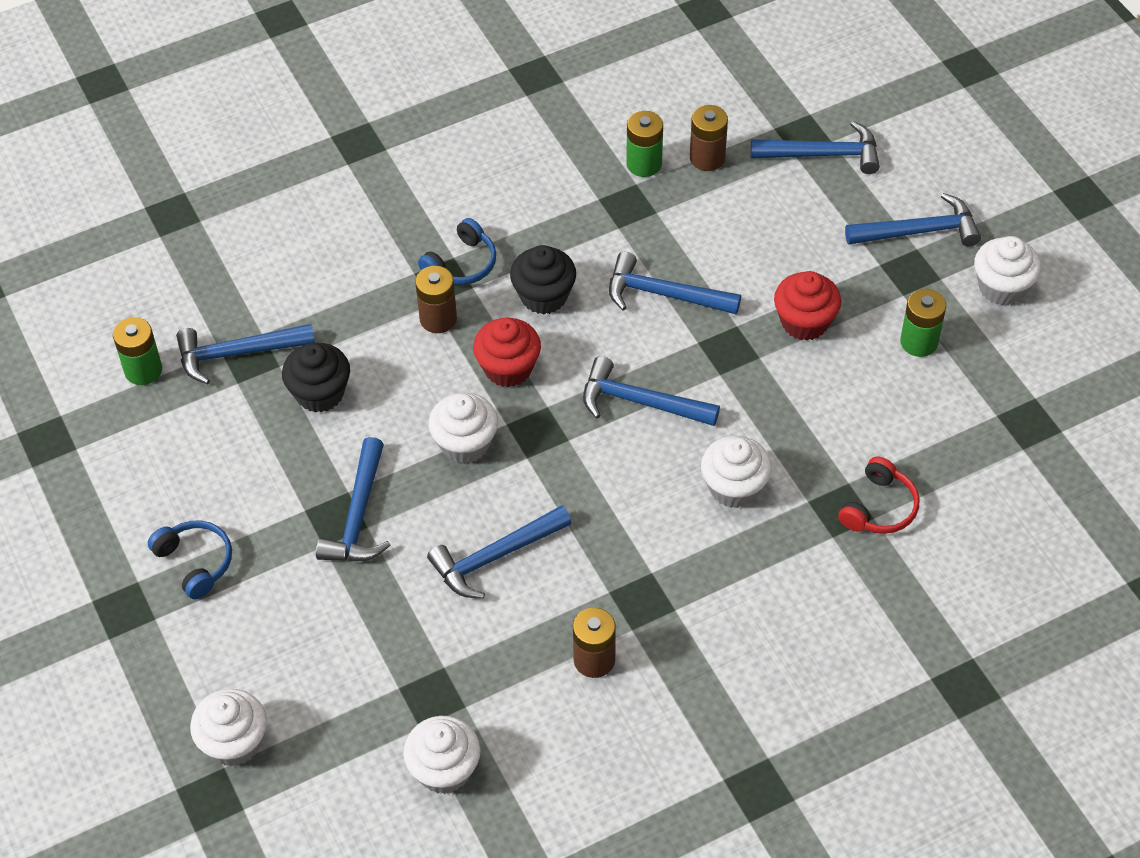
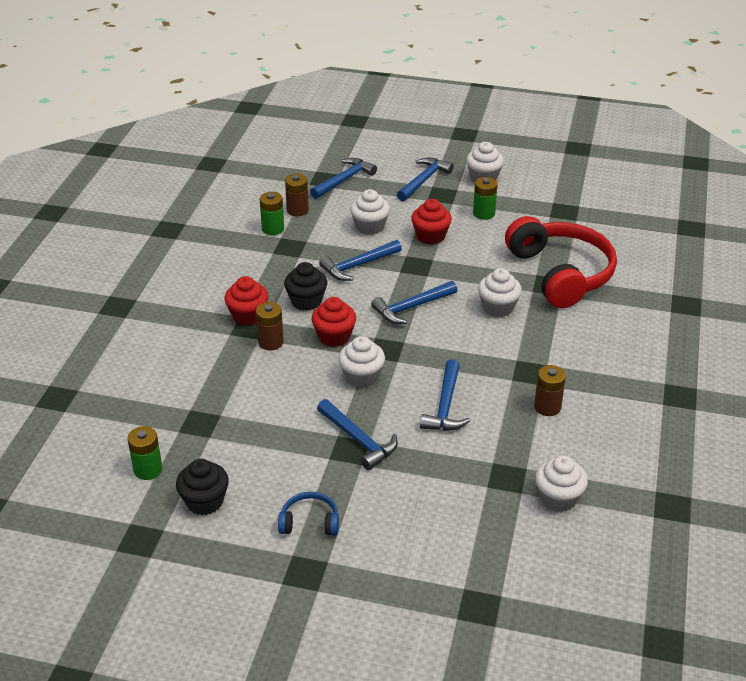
camera: 50 degrees left, 15 degrees down
(234, 742) = (452, 574): white cupcake -> white cupcake (370, 227)
(237, 353) = (190, 426): blue hammer -> none
(320, 393) = (260, 410): black cupcake -> black cupcake (204, 501)
(461, 264) = (248, 316): blue headphones -> red cupcake
(879, 507) = (560, 274): red headphones -> red headphones, size x2.33

